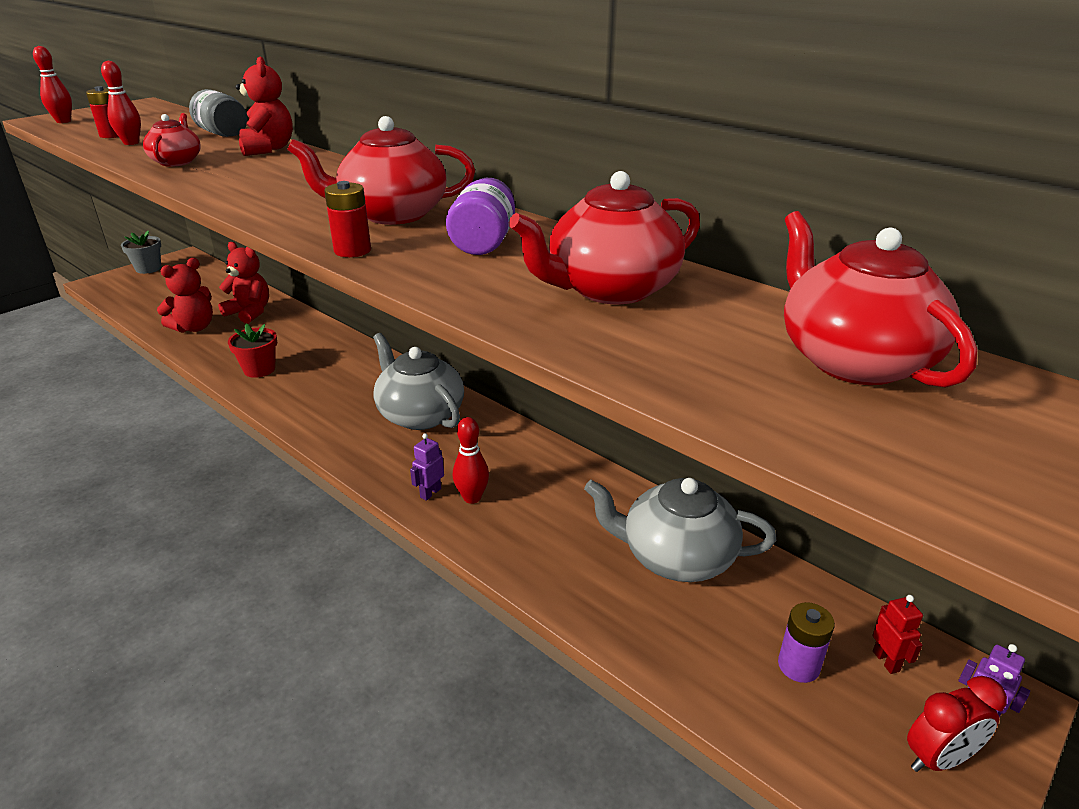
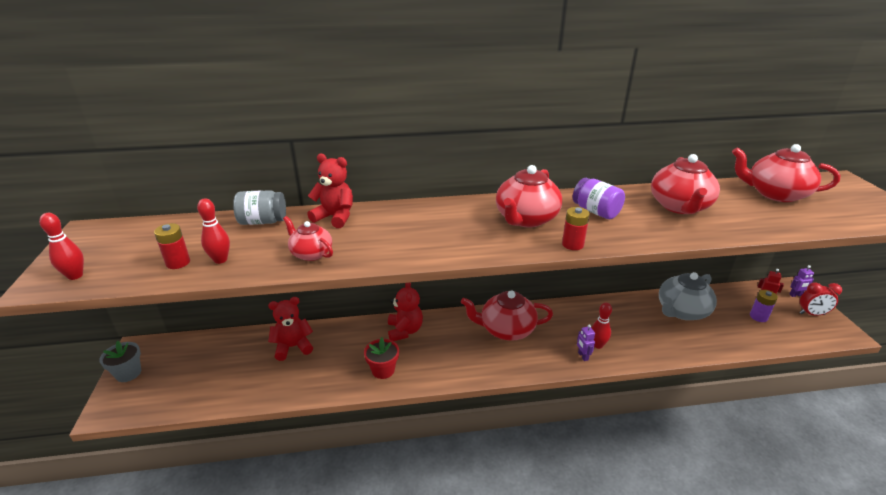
camera: 50 degrees left, 0 degrees up
(194, 327) = (279, 380): red teddy bear -> red teddy bear (405, 331)
(420, 414) = (506, 329): grey teapot -> red teapot
(938, 758) = (811, 314): red clock -> red clock turned 75 degrees clockwise

